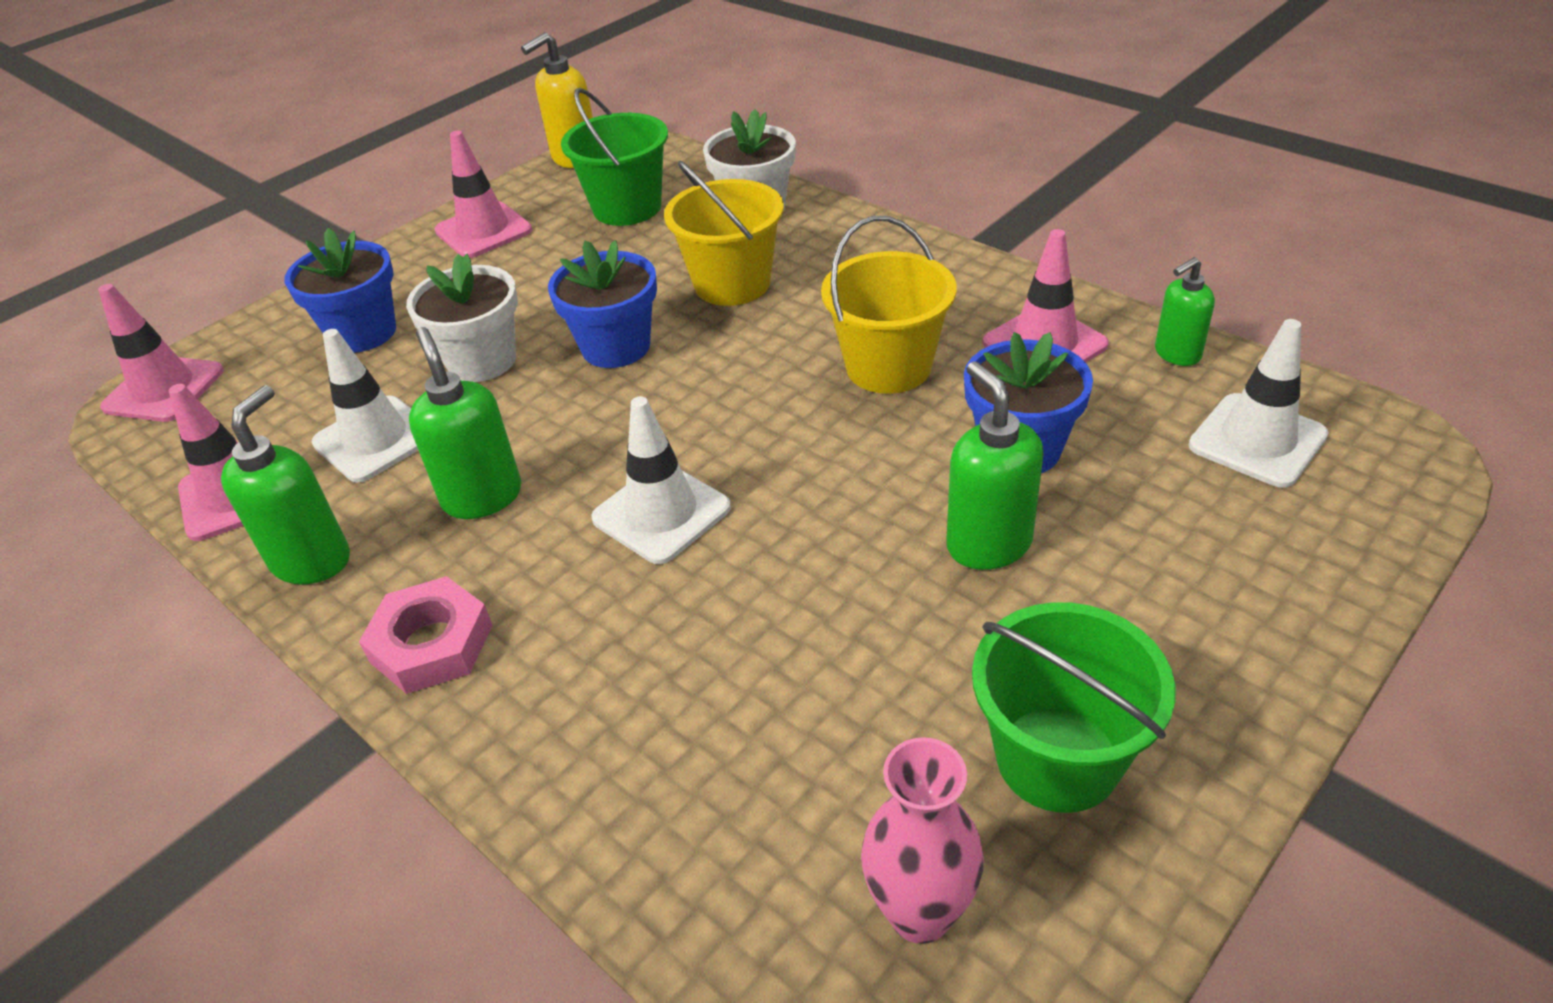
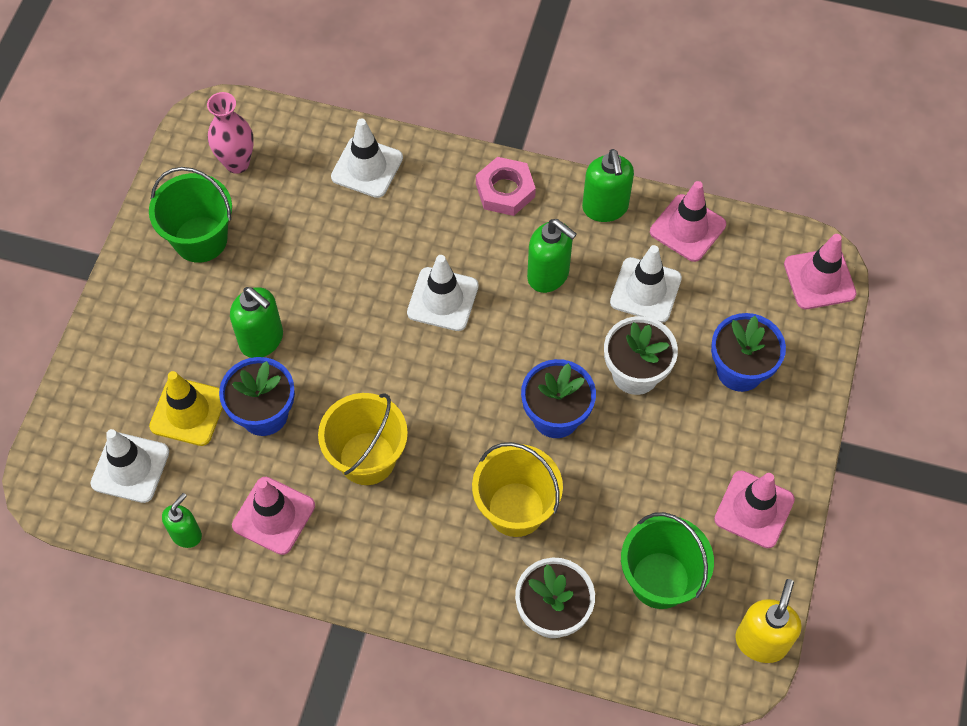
camera: 150 degrees right, 20 degrees up
(641, 785) = (367, 167): none -> white traffic cone
(1146, 483) = (188, 412): none -> yellow traffic cone

